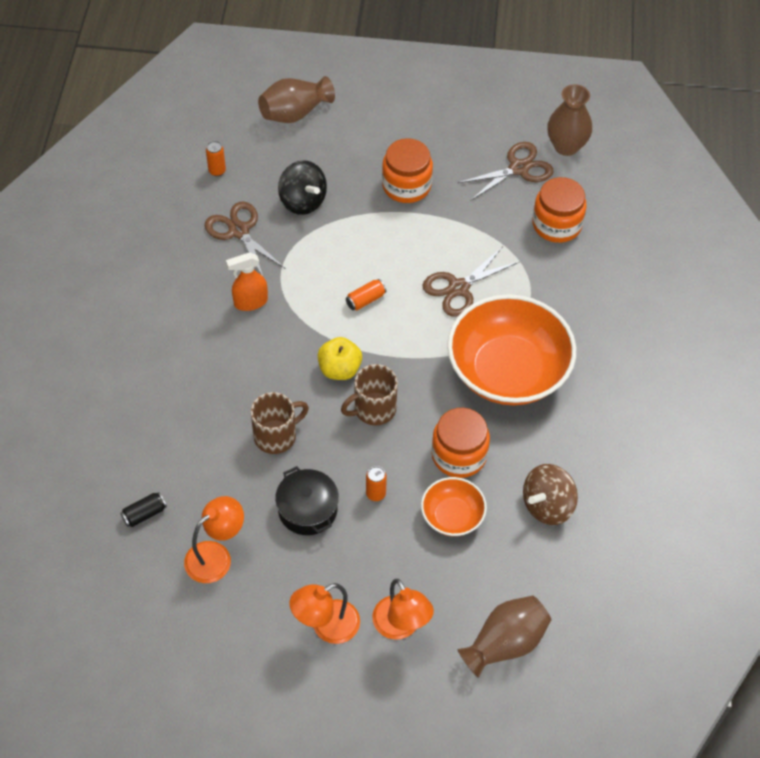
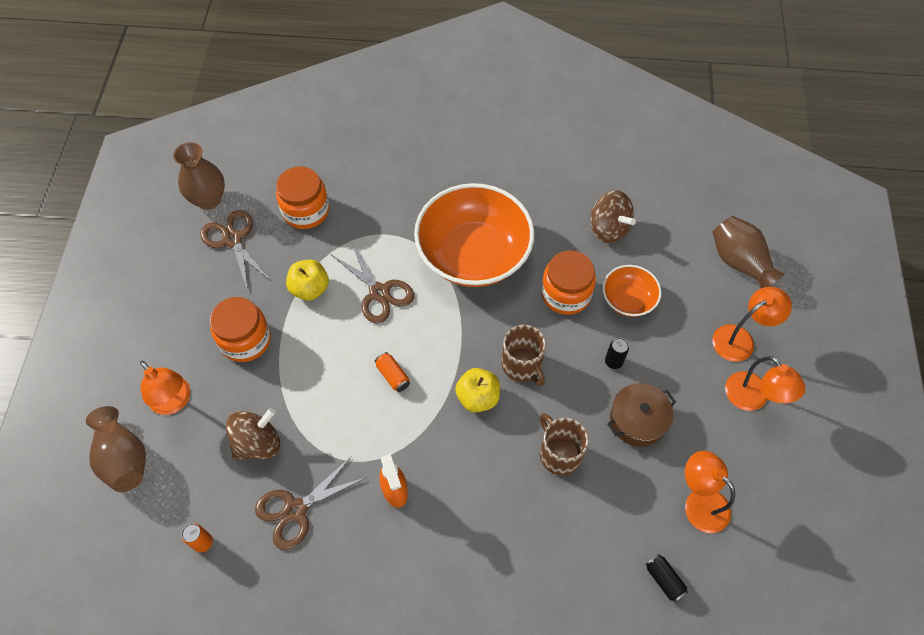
camera: 90 degrees left, 5 degrees up
(302, 201) = (258, 443): black spinning top -> brown spinning top
(307, 509) = (637, 420): black pot -> brown pot
(345, 140) = (174, 402): none -> orange lamp
(375, 494) = (613, 361): orange can -> black can
(463, 232) = (310, 289): none -> yellow apple

